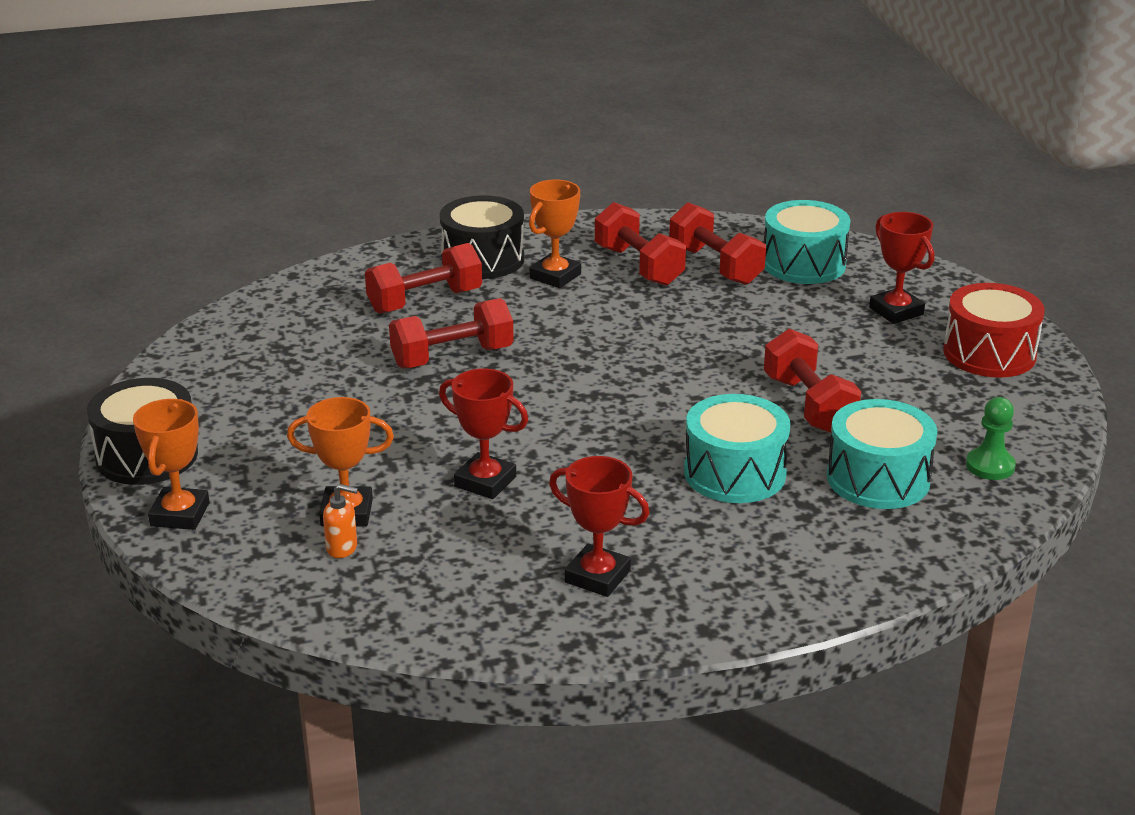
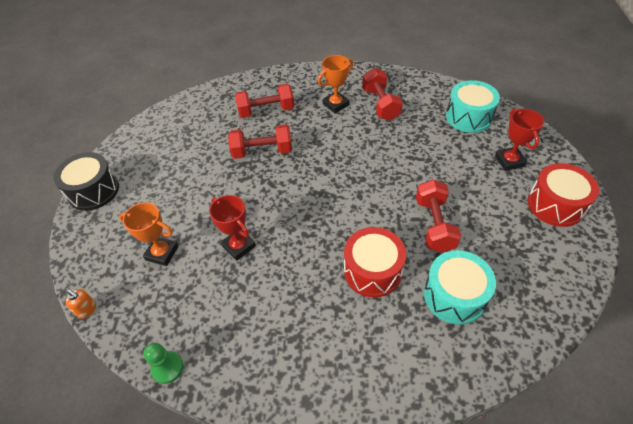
camera: 20 degrees right, 20 degrees up
(180, 514) = (87, 235): orange trophy -> none
(342, 548) = (147, 279): orange soap dispenser -> orange soap dispenser (87, 310)
(483, 259) = (305, 87): black drum -> none
(597, 576) = (264, 337): red trophy -> none
(715, 265) = (420, 110): red dumbbell -> none
(734, 473) = (372, 271): turquoise drum -> red drum
(990, 466) = (527, 301): green pawn -> green pawn (167, 368)

